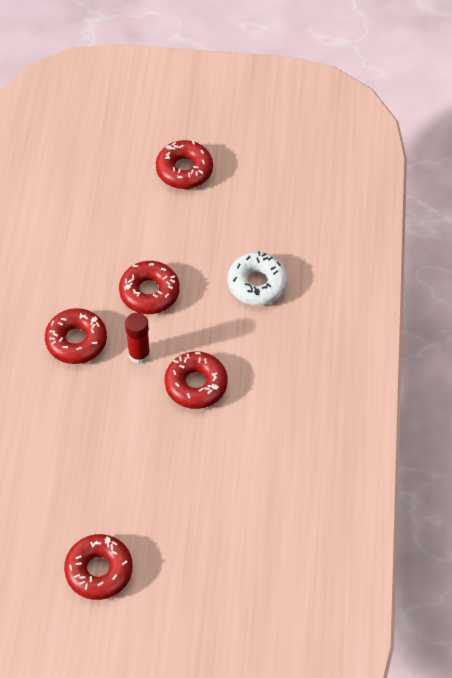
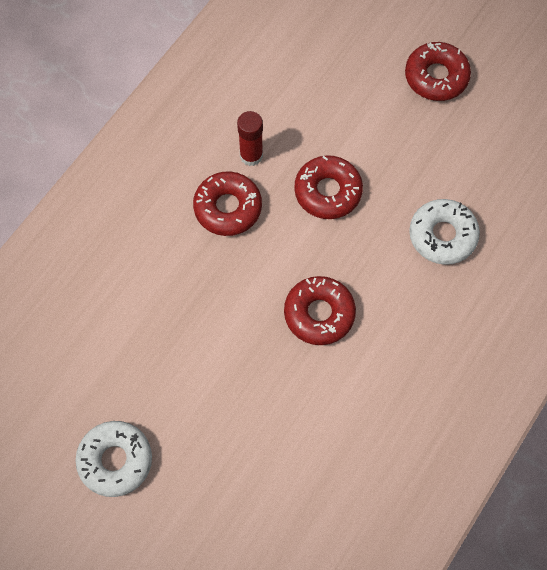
camera: 30 degrees right, 10 degrees up
(99, 570) = (115, 460): red donut -> white donut
(139, 354) = (281, 253): red glue stick -> red glue stick (251, 155)

